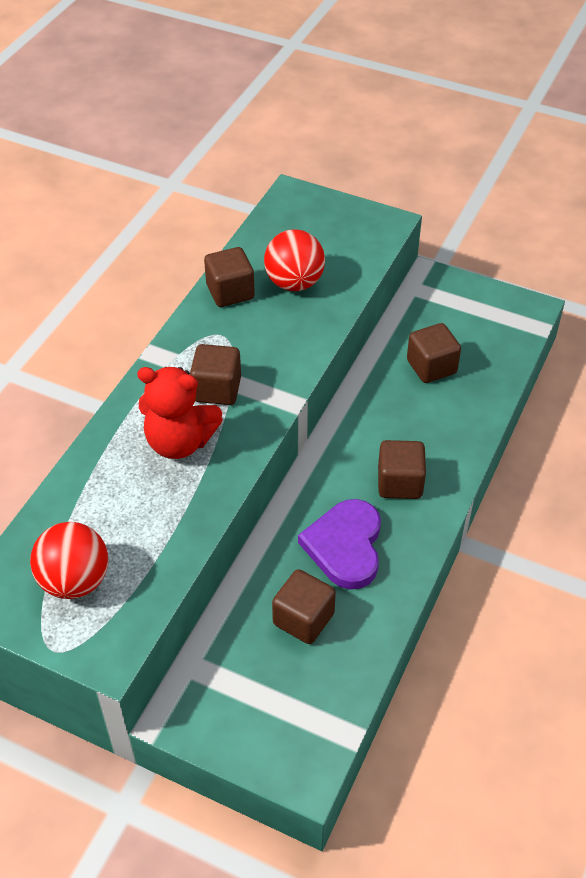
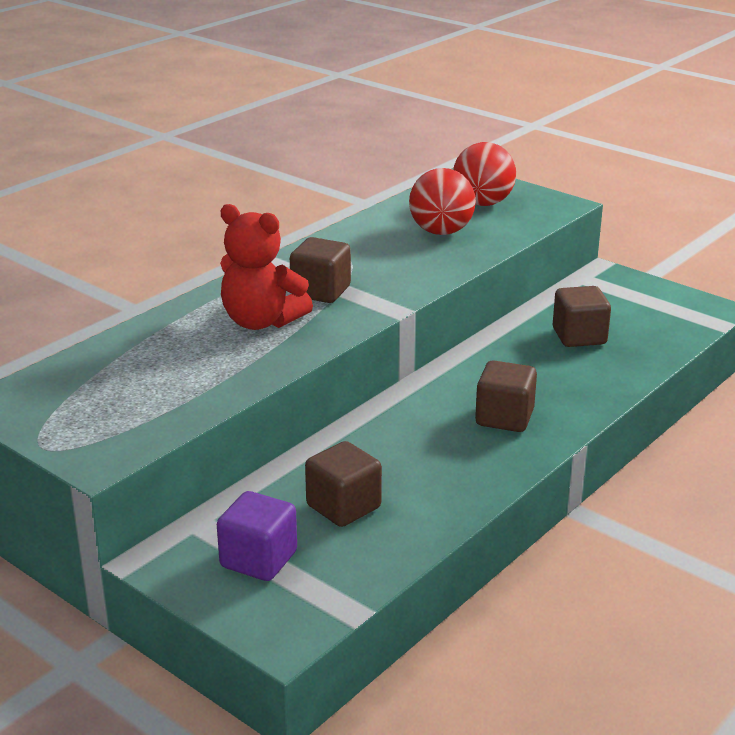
camera: 15 degrees right, 20 degrees down
(75, 581) = (96, 401): red ball -> red ball (483, 203)
(230, 292) = (370, 230): brown cube -> none
(256, 696) = (259, 559): none -> purple cube
(345, 546) = (419, 457): purple heart -> none

